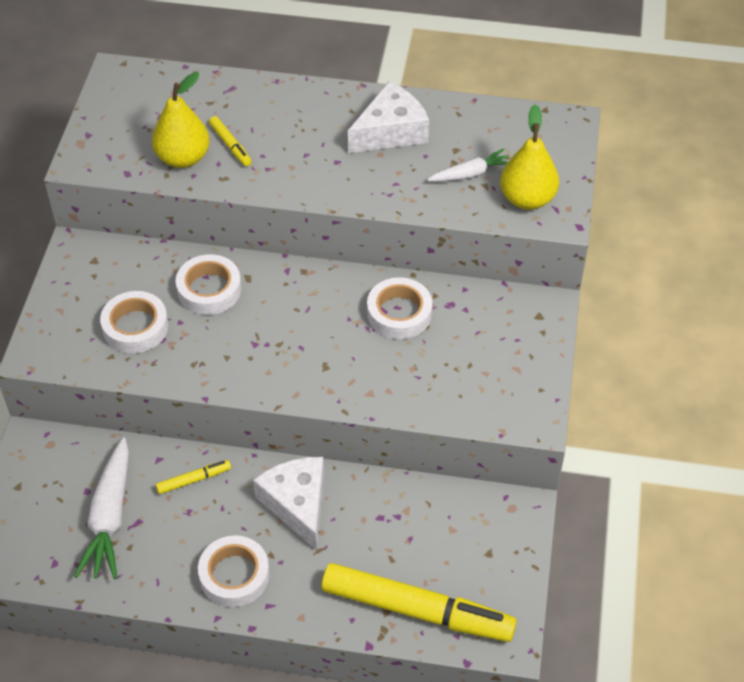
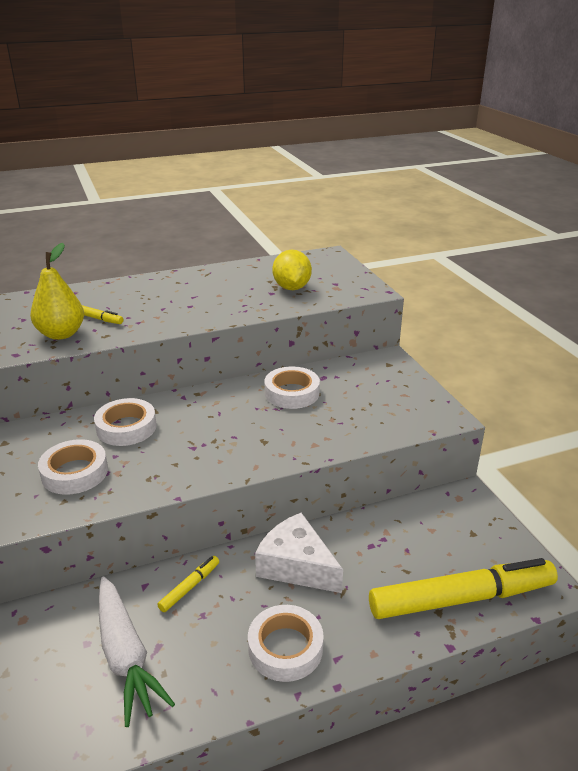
camera: 30 degrees left, 20 degrees down
(391, 131) = (216, 284): white cheese -> none
(470, 174) = (291, 288): white carrot -> yellow lemon
(527, 199) = (342, 289): yellow pear -> none

